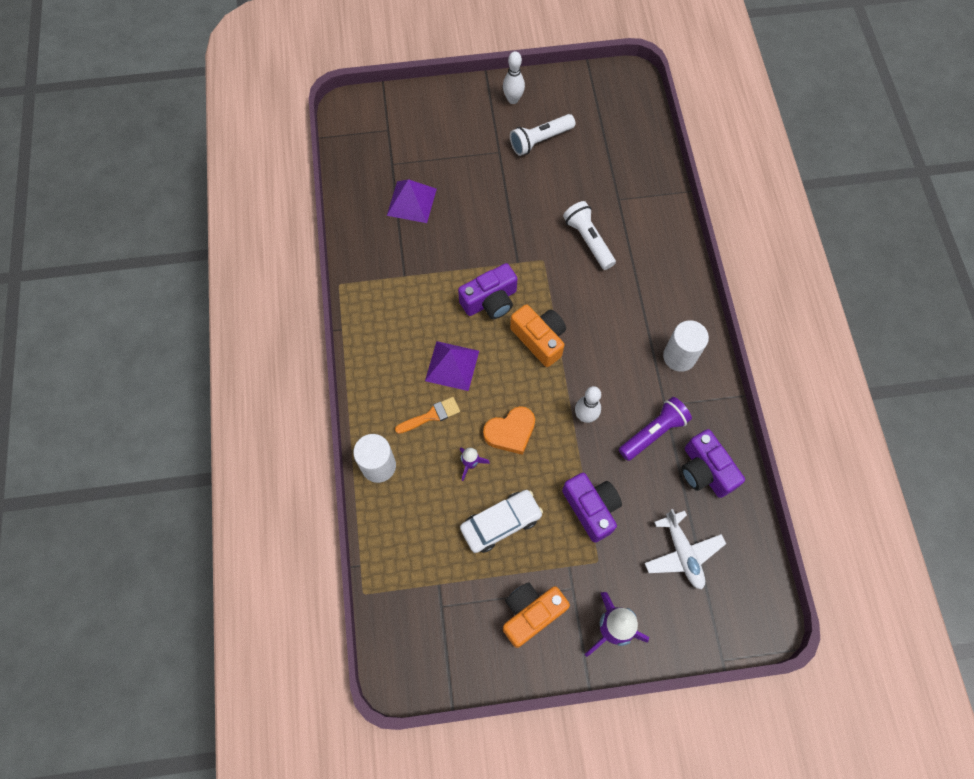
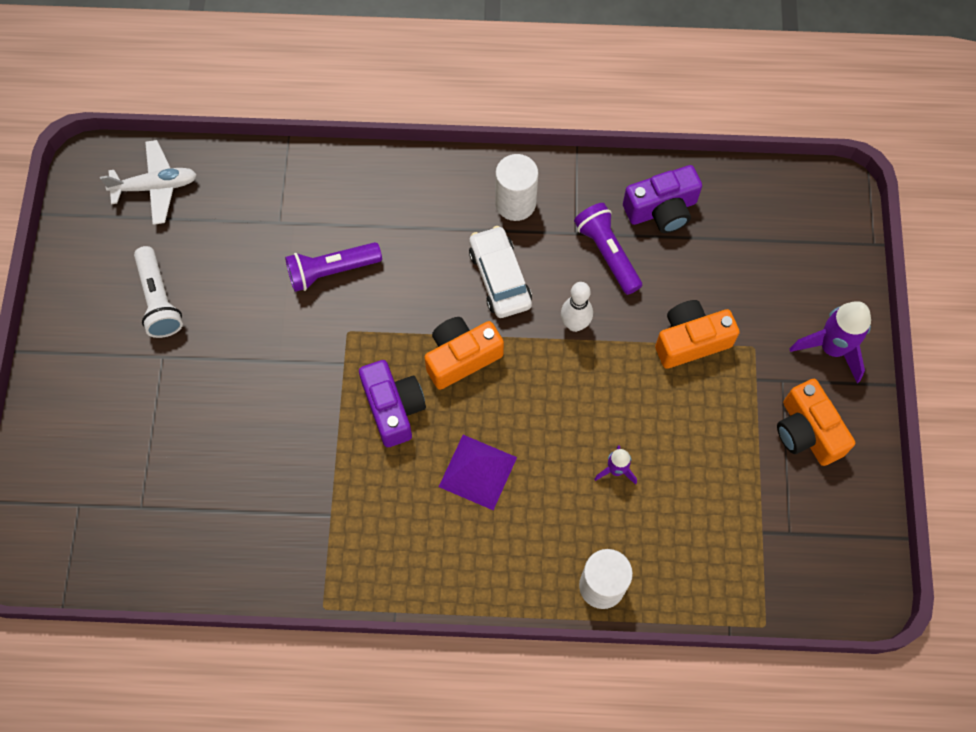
camera: 80 degrees left, 0 degrees up
(411, 202) = (213, 488): purple pyramid -> none
(431, 415) = (543, 509): orange brush -> none
(501, 523) = (696, 446): white car -> white car (500, 278)
(510, 432) = (581, 415): orange heart -> none
(513, 99) = (79, 323): white bowling pin -> none
(588, 240) = (331, 271): white flashlight -> purple flashlight
(591, 508) = (690, 341): purple camera -> orange camera
(682, 553) = (754, 256): white plane -> white plane (155, 187)

